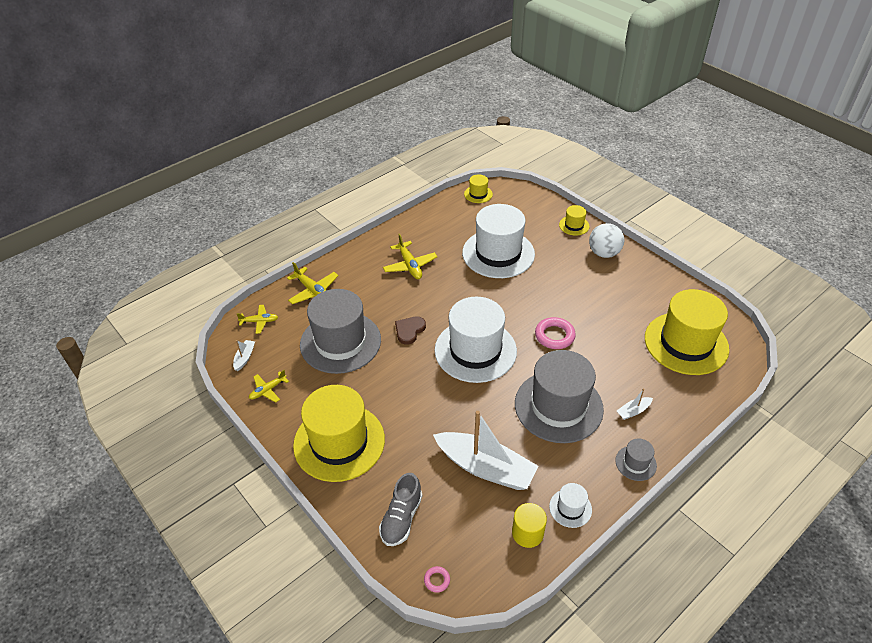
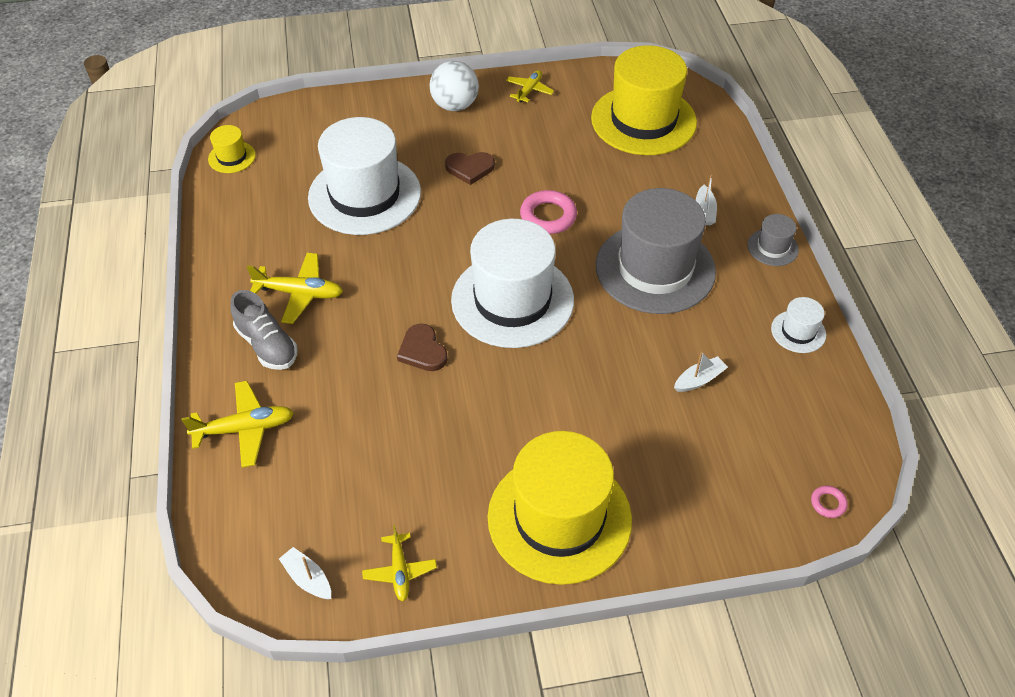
camera: 60 degrees left, 5 degrees up
(259, 321) = (246, 527): yellow plane -> yellow plane (529, 90)
(340, 342) = (378, 439): grey hat -> none
(401, 518) = (722, 500): grey shoe -> grey shoe (267, 345)
(485, 468) = (699, 380): white boat -> white boat, size x0.41
(527, 533) = (809, 386): yellow cylinder -> none
(559, 284) = (470, 168): none -> brown heart
(574, 225) = (384, 104): yellow hat -> none

